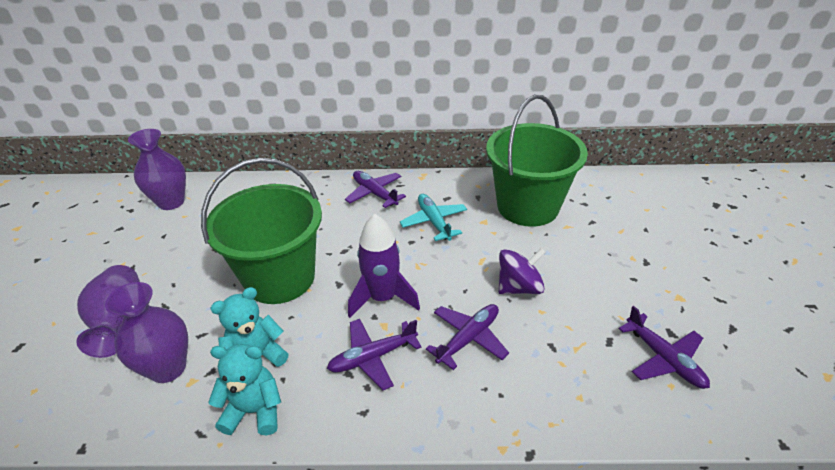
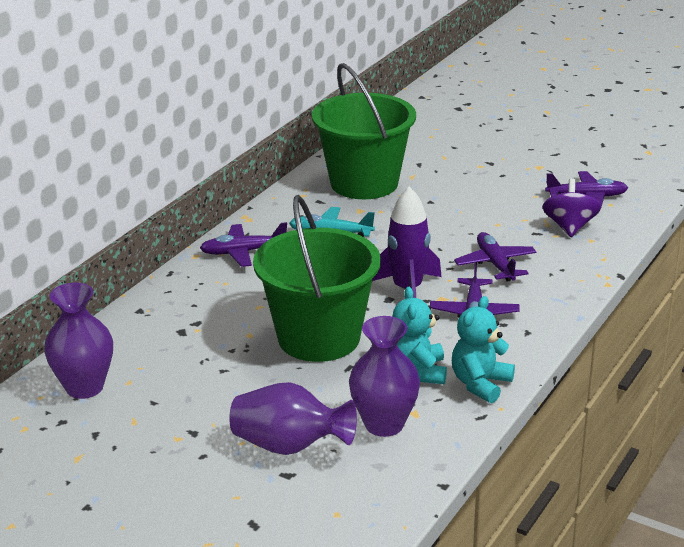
camera: 60 degrees left, 10 degrees down
(519, 287) = (461, 223): purple spinning top -> purple spinning top (569, 227)

